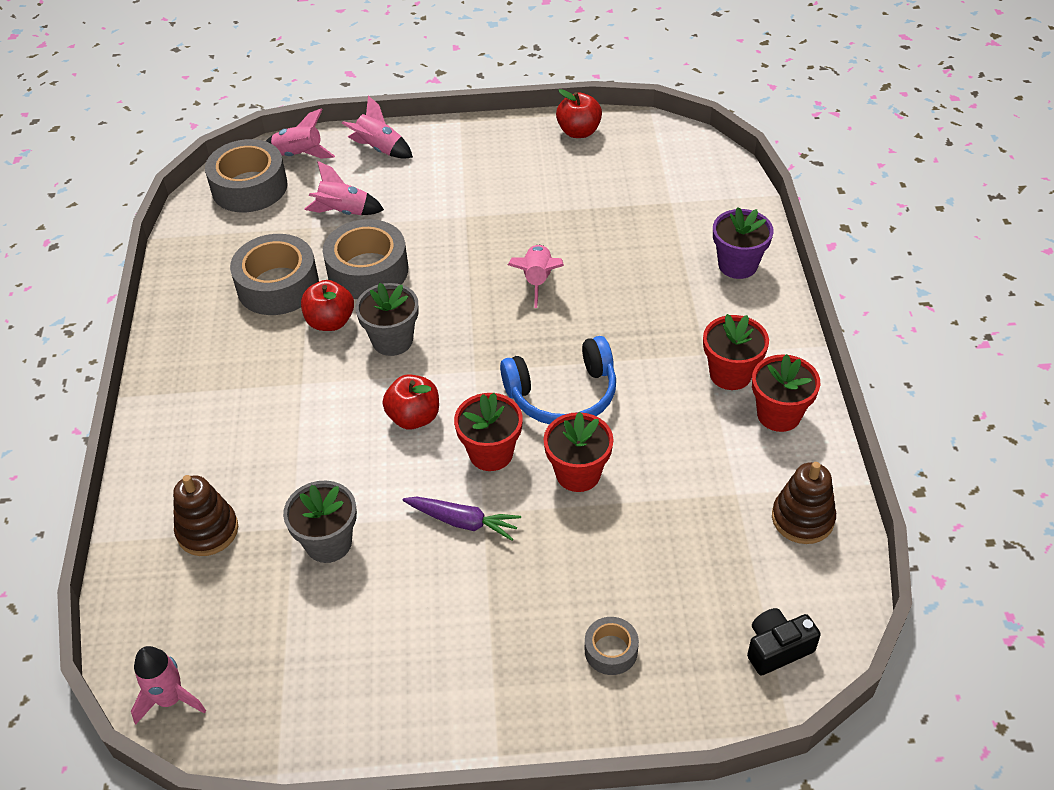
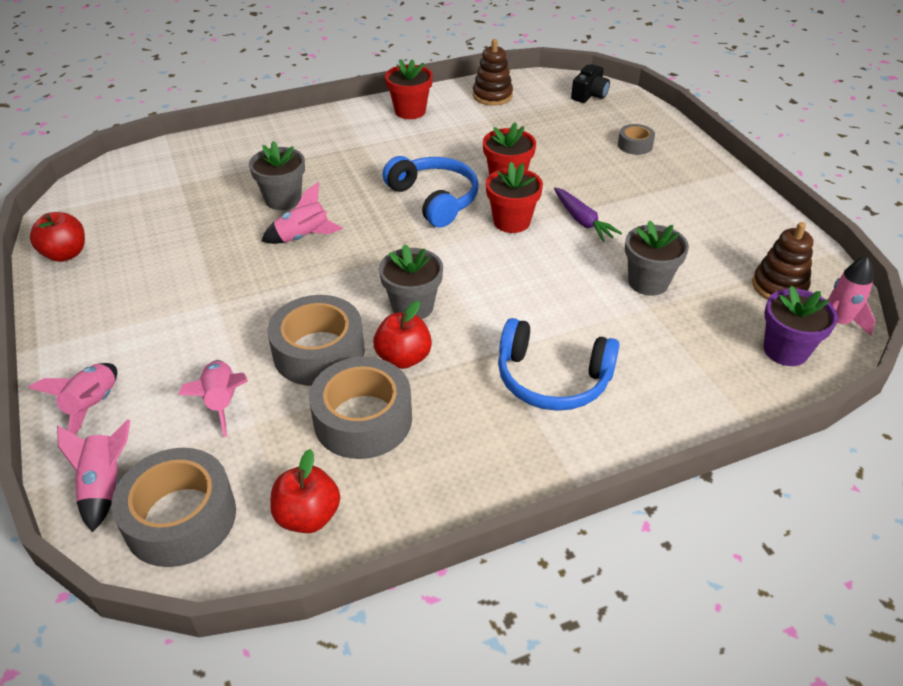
camera: 110 degrees left, 5 degrees down
(207, 530) = (689, 358): brown stacking toy -> brown stacking toy (779, 286)
(246, 415) = (552, 379): none -> blue headphones
(414, 417) = (497, 270): red apple -> red apple (308, 516)
(463, 522) = (582, 221): purple carrot -> purple carrot turned 150 degrees clockwise
(611, 273) = (283, 199): none -> grey flower pot
(730, 374) = (379, 132): red flower pot -> none
(737, 265) = (258, 142): purple flower pot -> purple flower pot (785, 350)
(777, 648) = (589, 95): black camera -> black camera turned 105 degrees counterclockwise

